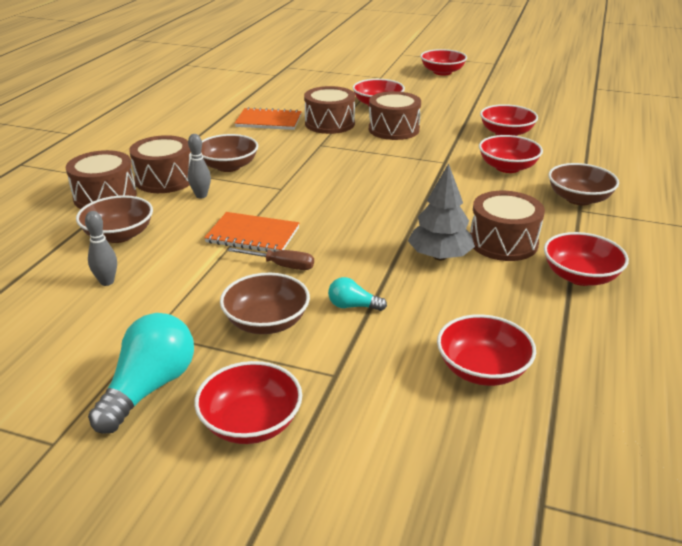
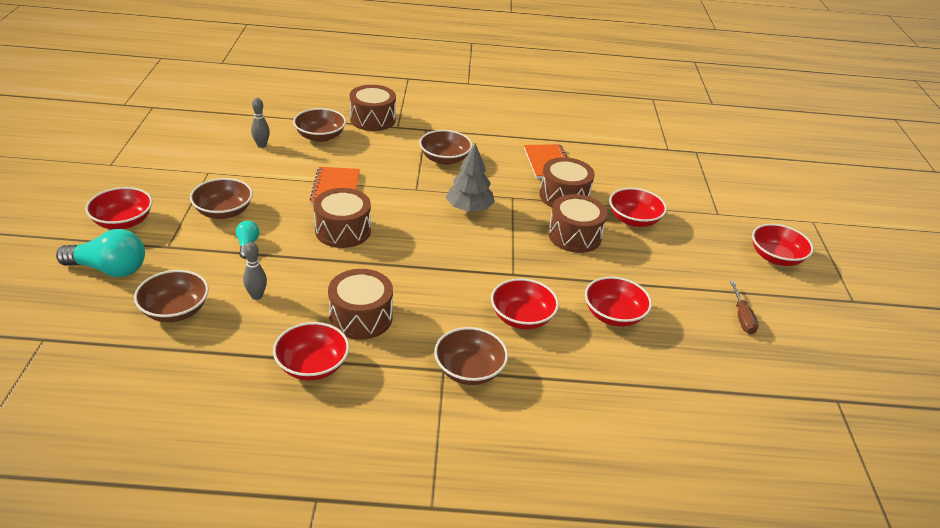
camera: 70 degrees right, 5 degrees up
(149, 388) = (155, 182): turquoise light bulb -> turquoise light bulb (109, 269)
(165, 179) = (409, 136): brown drum -> brown drum (343, 231)
(201, 195) = (389, 156): grey bowling pin -> grey bowling pin (257, 296)
(281, 265) = (295, 207): brown screwdriver -> brown screwdriver (742, 317)
(440, 256) = (327, 281): grey tree -> grey tree (469, 208)
(482, 369) = (175, 310): red bowl -> brown bowl

